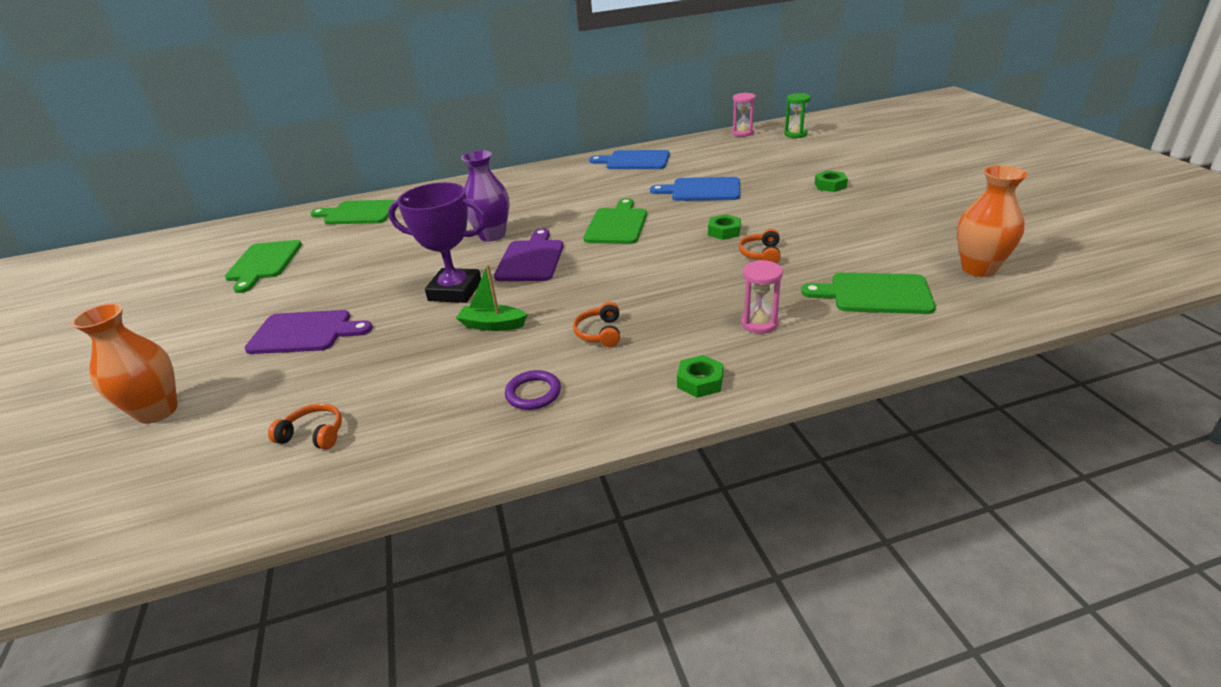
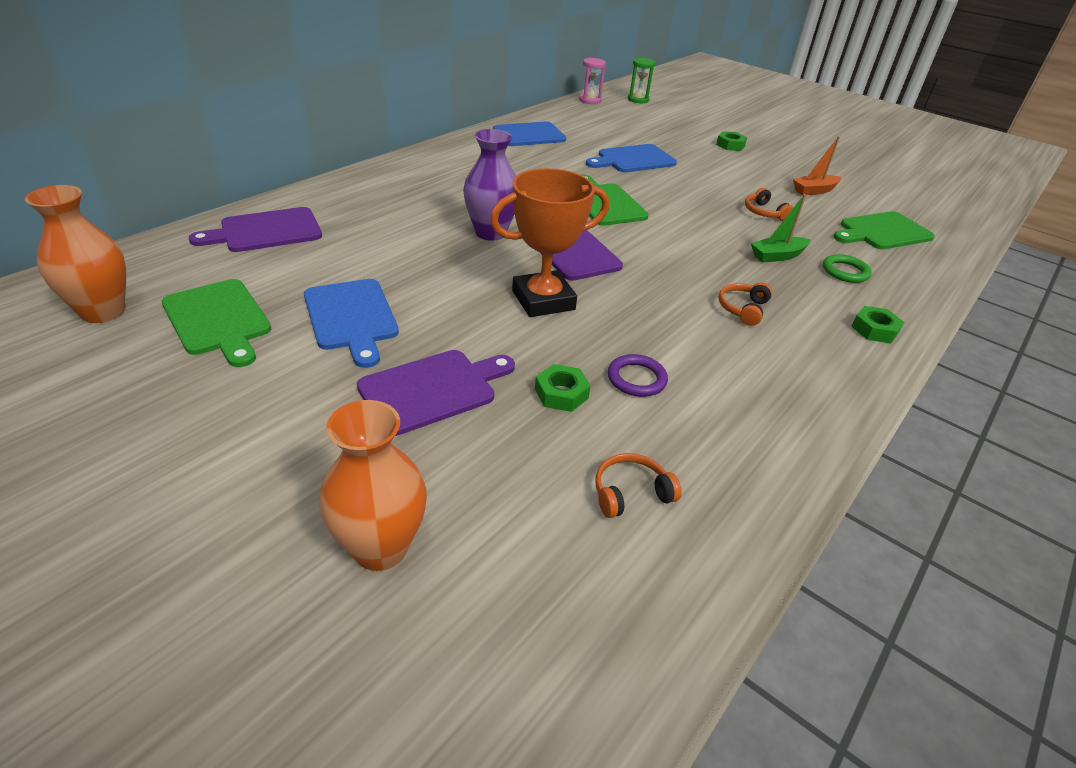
camera: 40 degrees left, 5 degrees up
(327, 277) = (351, 317): none -> blue cutting board
(359, 213) = (266, 231): green cutting board -> purple cutting board
(455, 291) = (543, 300): purple trophy -> orange trophy
(492, 325) = (637, 326): green boat -> green boat (777, 256)
(533, 393) = (771, 379): purple ring -> purple ring (636, 379)
(600, 333) = (742, 309): orange headphones -> orange headphones turned 60 degrees clockwise
(724, 231) = (707, 197): green nut -> green nut (561, 393)
(759, 323) = (845, 272): pink hourglass -> green ring
(858, 241) = (814, 191): none -> orange boat
(978, 269) = (913, 201): orange vase -> orange vase (103, 312)

